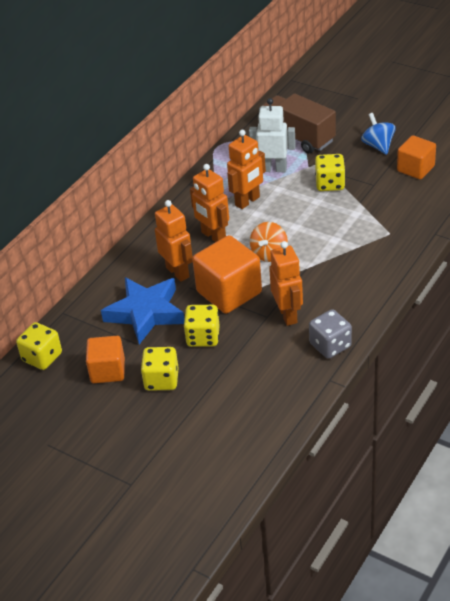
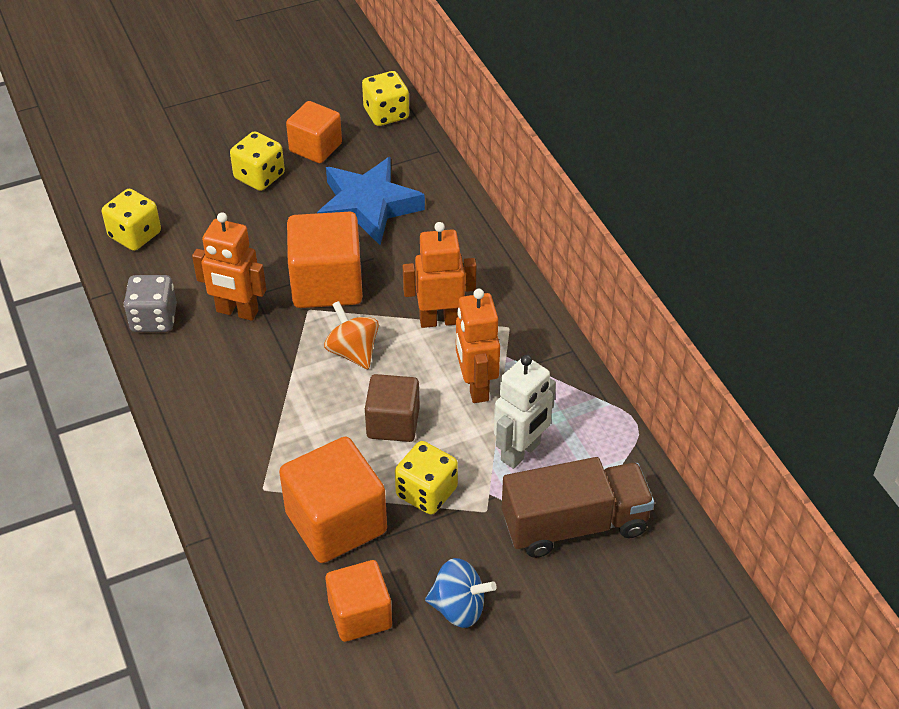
camera: 120 degrees right, 5 degrees up
(178, 272) = (407, 260): orange robot -> none
(203, 337) = (282, 231): yellow dice -> yellow dice (135, 235)
(301, 215) = (393, 423): none -> brown cube
(379, 200) = (336, 522): none -> orange cube

